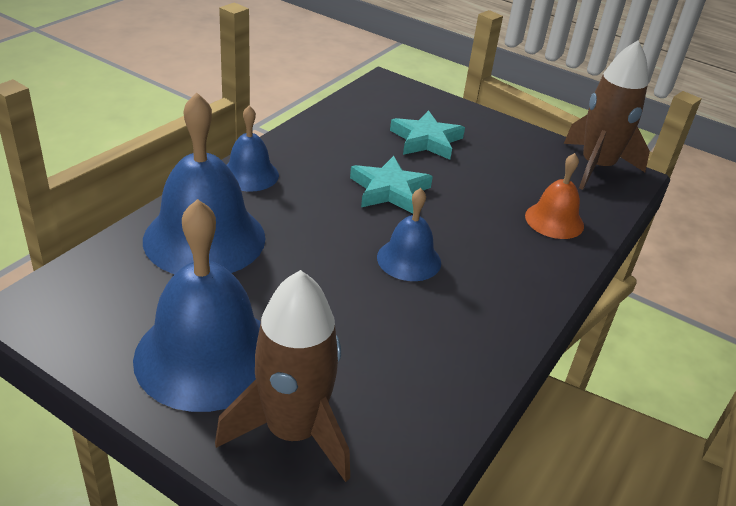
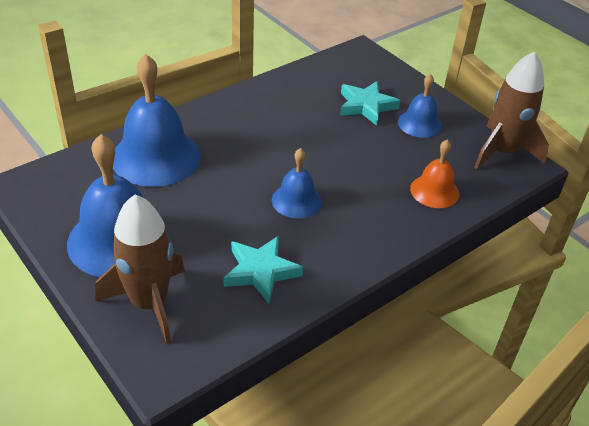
camera: 20 degrees right, 5 degrees up
(249, 174) = (211, 113): blue bell -> blue bell (419, 124)
(389, 190) = (312, 143): turquoise star -> turquoise star (261, 271)

